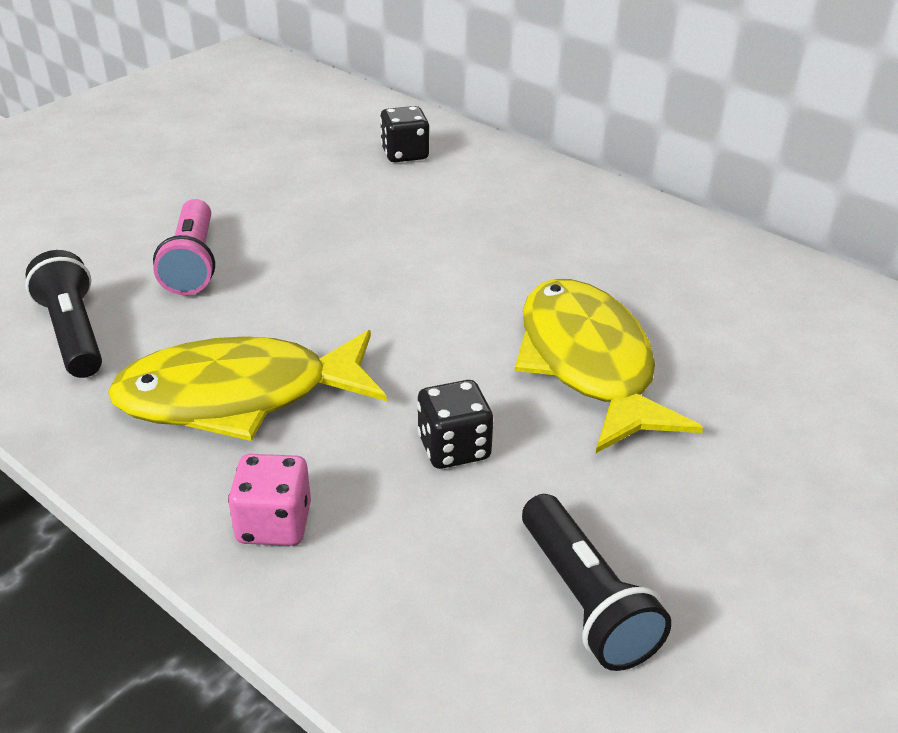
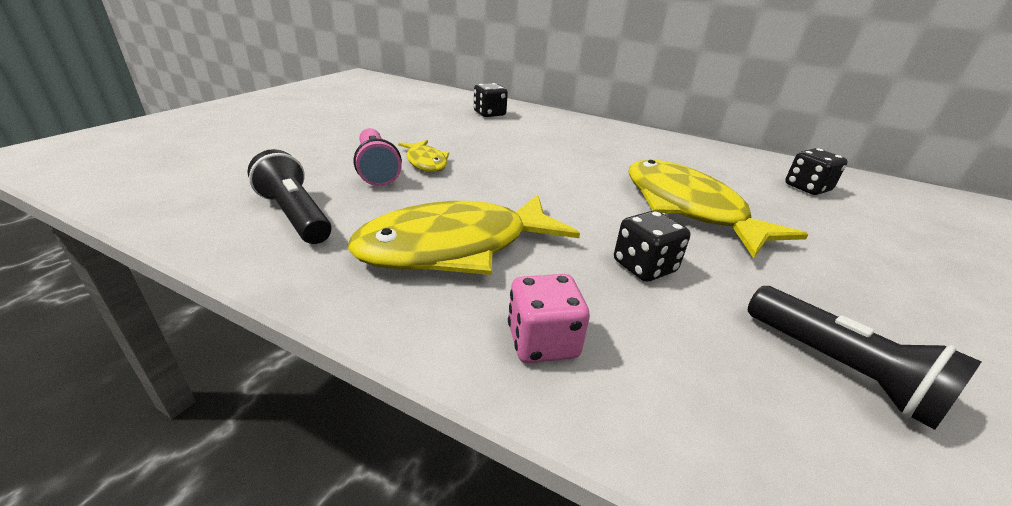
camera: 15 degrees left, 5 degrees down
(263, 254) = (426, 162): none -> yellow fish
(822, 340) = (807, 188): none -> black dice

